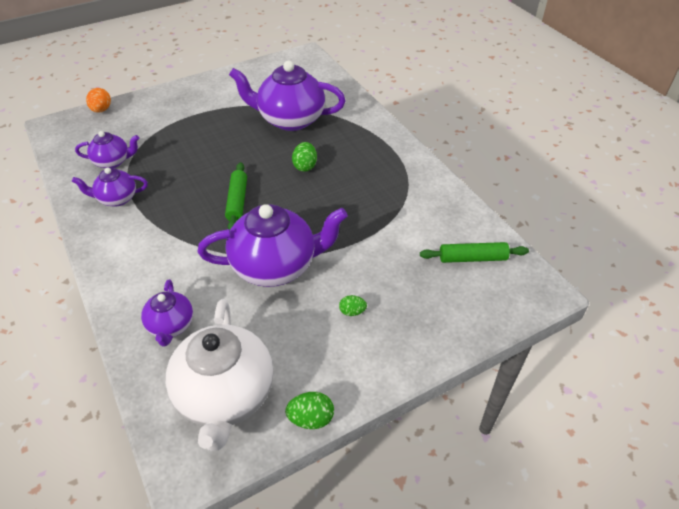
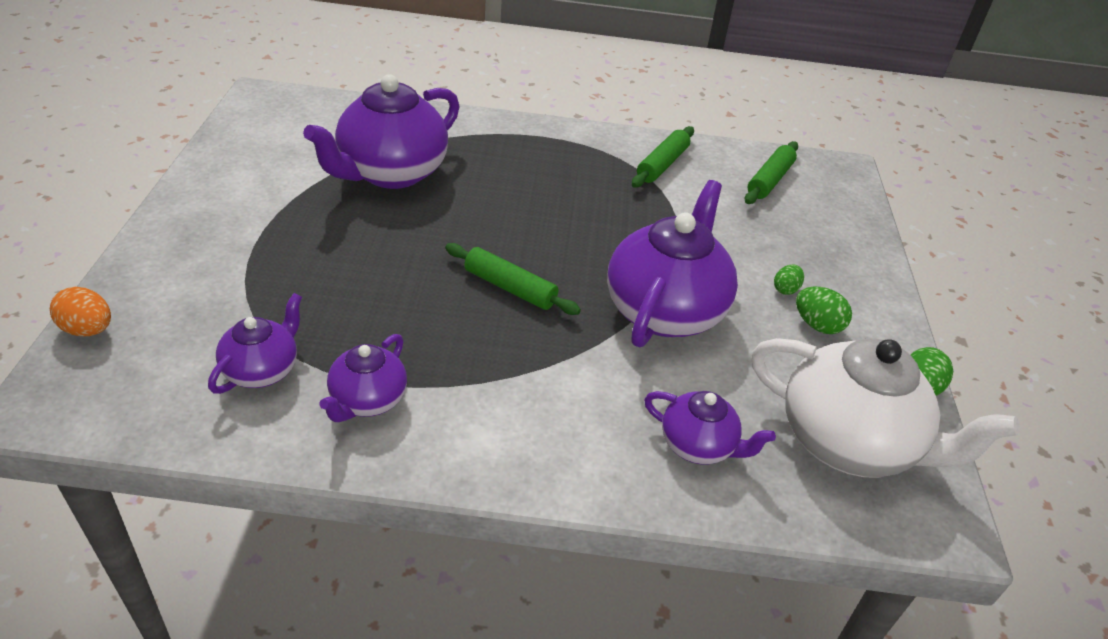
camera: 60 degrees left, 5 degrees down
(305, 166) = (503, 206): green egg -> green egg (817, 325)
(424, 204) = (662, 164): none -> green rolling pin

